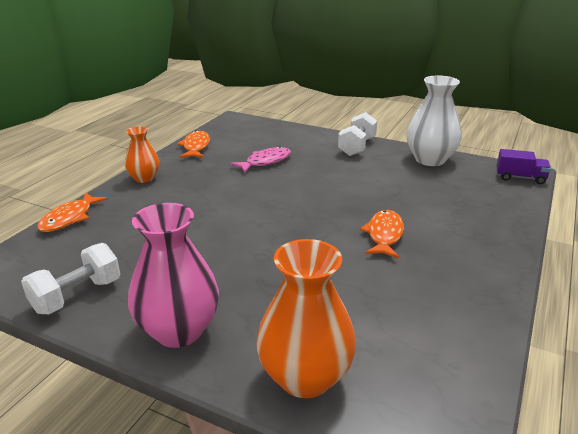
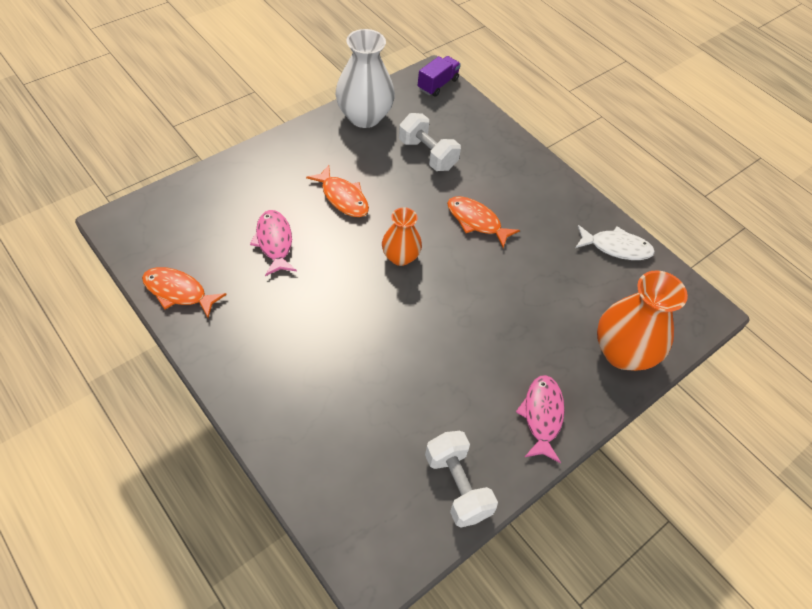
camera: 70 degrees left, 25 degrees up
(69, 218) = (292, 471): orange fish -> orange fish (343, 198)
(144, 178) = (234, 371): orange vase -> orange vase (400, 257)
(178, 330) = (542, 415): pink vase -> pink fish
(357, 147) = (295, 152): white dumbbell -> white dumbbell (427, 154)
(462, 336) = (616, 247): none -> white fish

